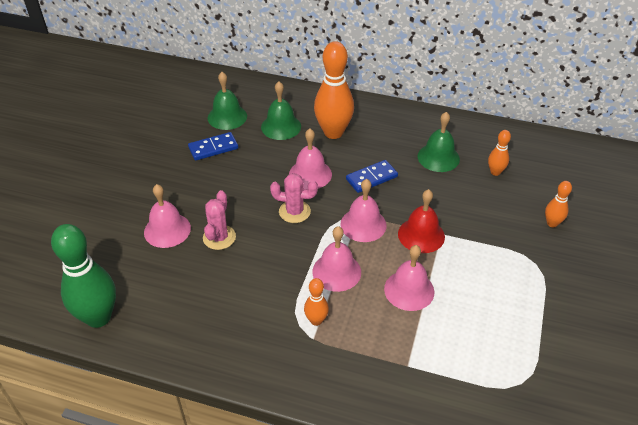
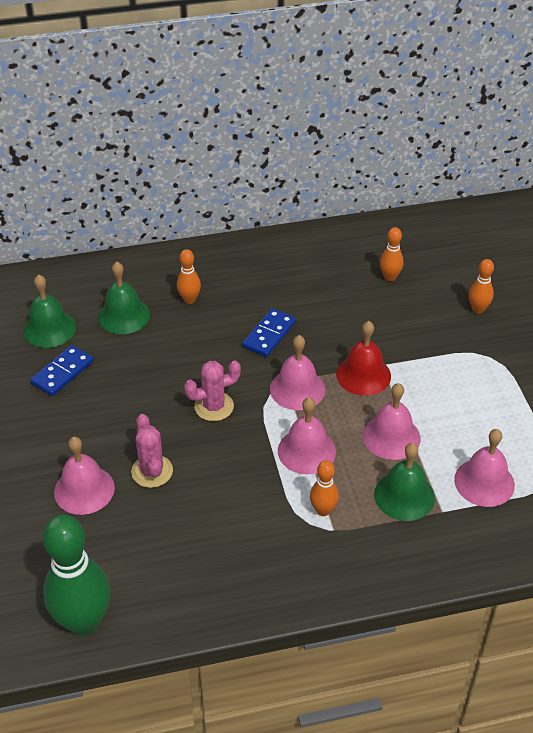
camera: 30 degrees left, 0 degrees up
(310, 174) = (199, 357): pink bell -> pink bell (484, 482)
(333, 132) = (189, 299): orange bowling pin -> orange bowling pin, size x0.49
(438, 157) = (322, 284): green bell -> green bell (404, 496)

